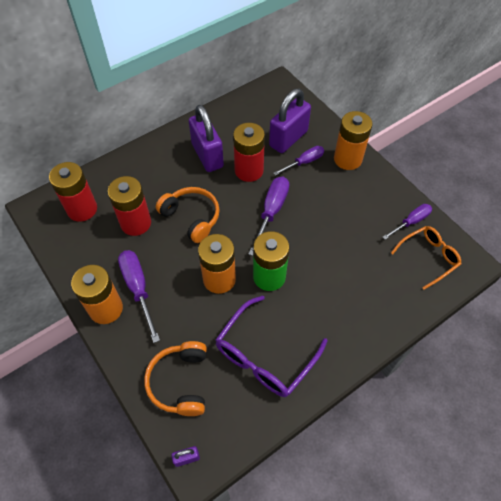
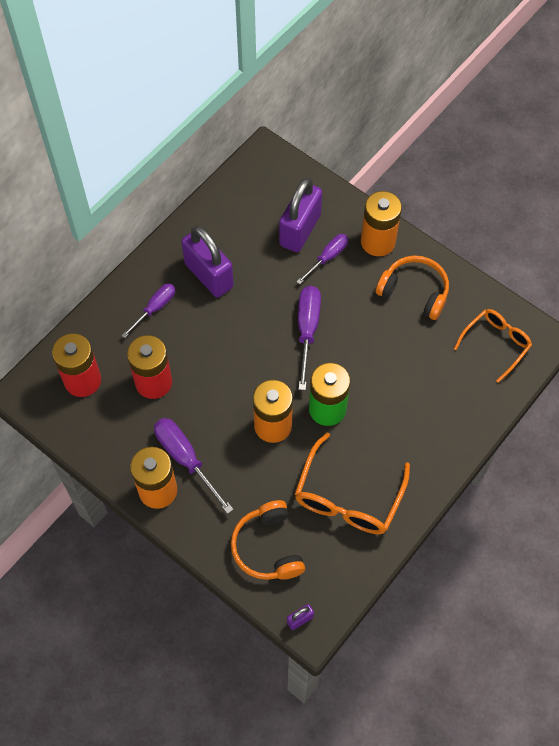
camera: 15 degrees left, 5 degrees up
(191, 217) = (217, 359): orange headphones -> orange headphones (414, 292)
(249, 170) = (265, 284): red battery -> none
(265, 355) = (348, 497): purple glasses -> orange glasses
(411, 222) = (468, 305): purple screwdriver -> purple screwdriver (155, 308)

